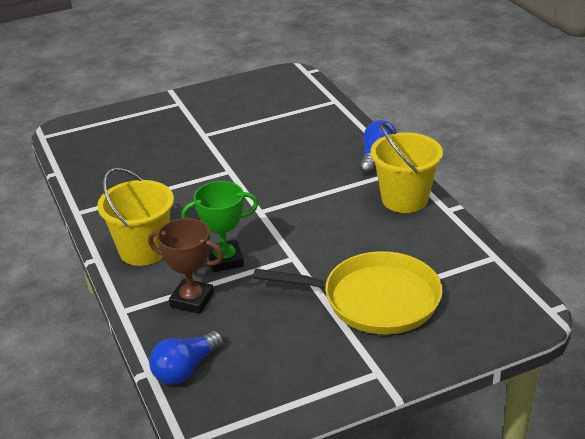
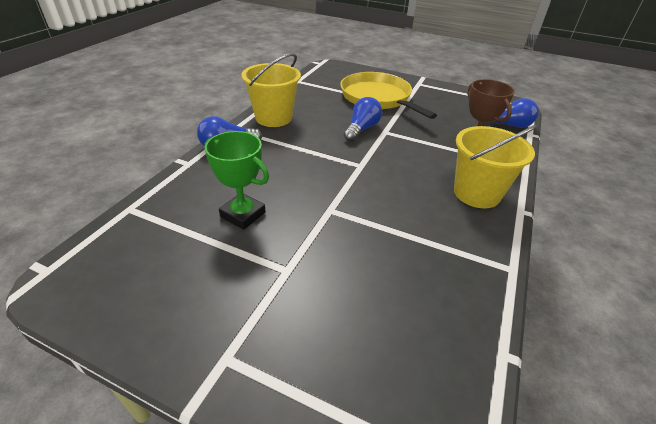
camera: 135 degrees left, 5 degrees up
(225, 260) = (426, 153): green trophy -> green trophy (243, 214)
(316, 244) = (361, 129): none -> blue light bulb

